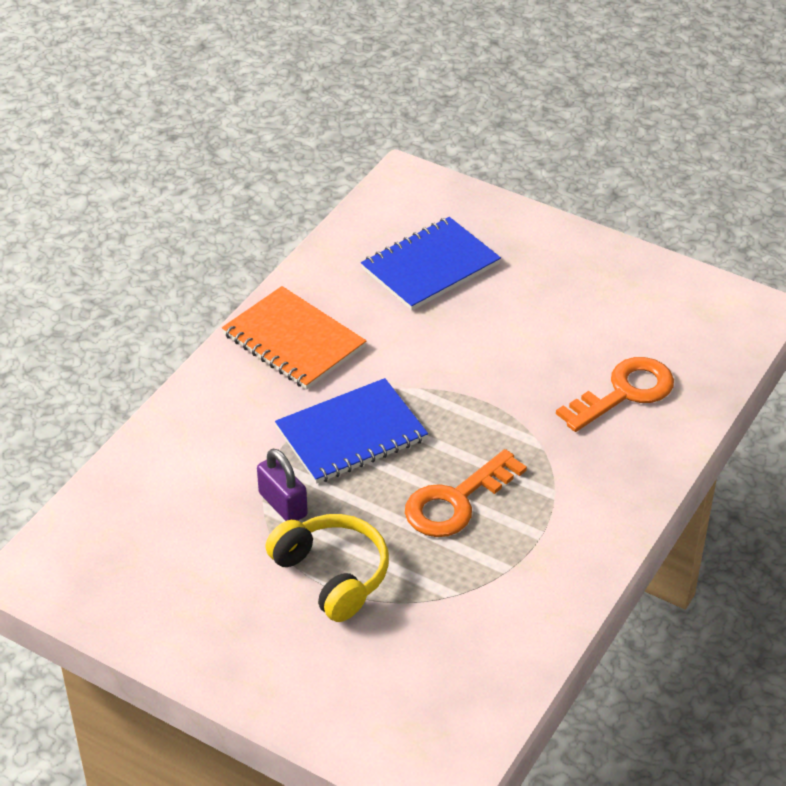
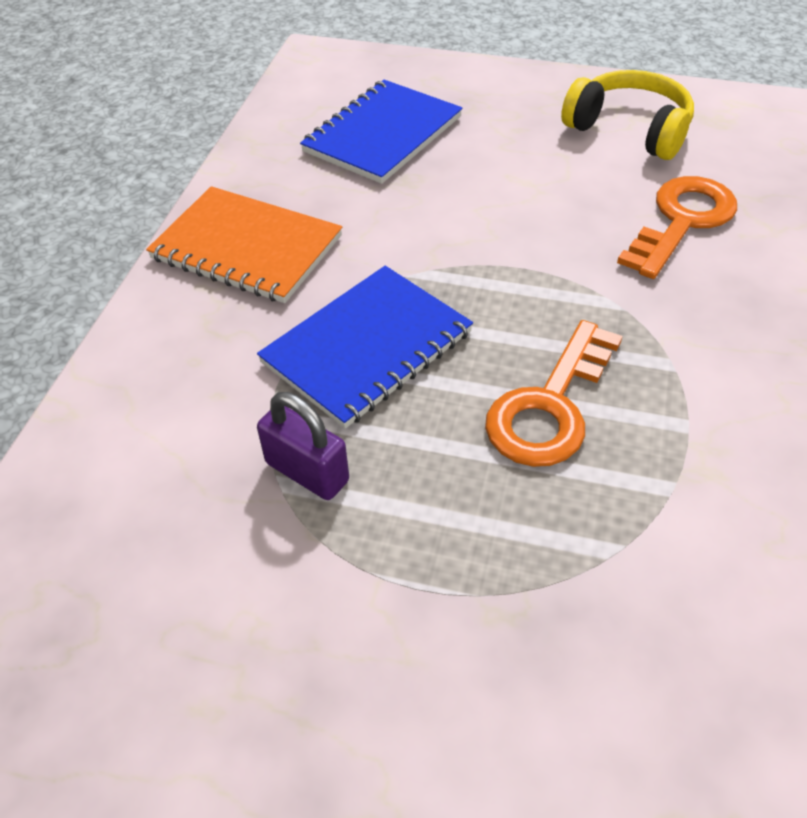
camera: 15 degrees left, 5 degrees up
(332, 575) = (423, 567): yellow headphones -> yellow headphones (629, 129)

